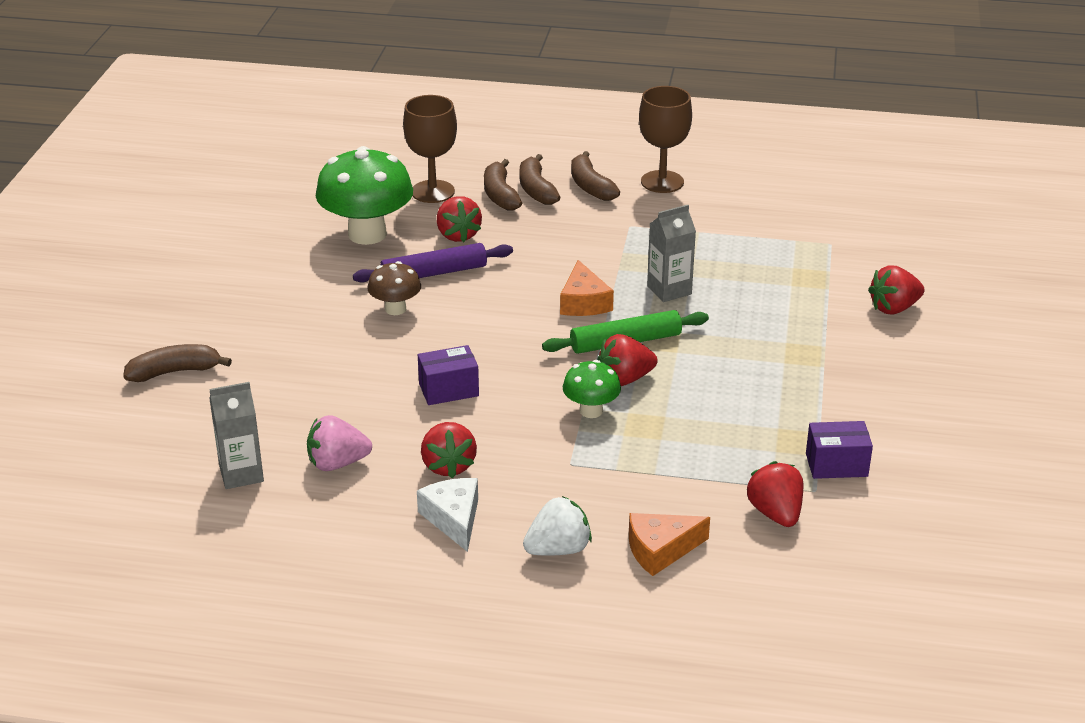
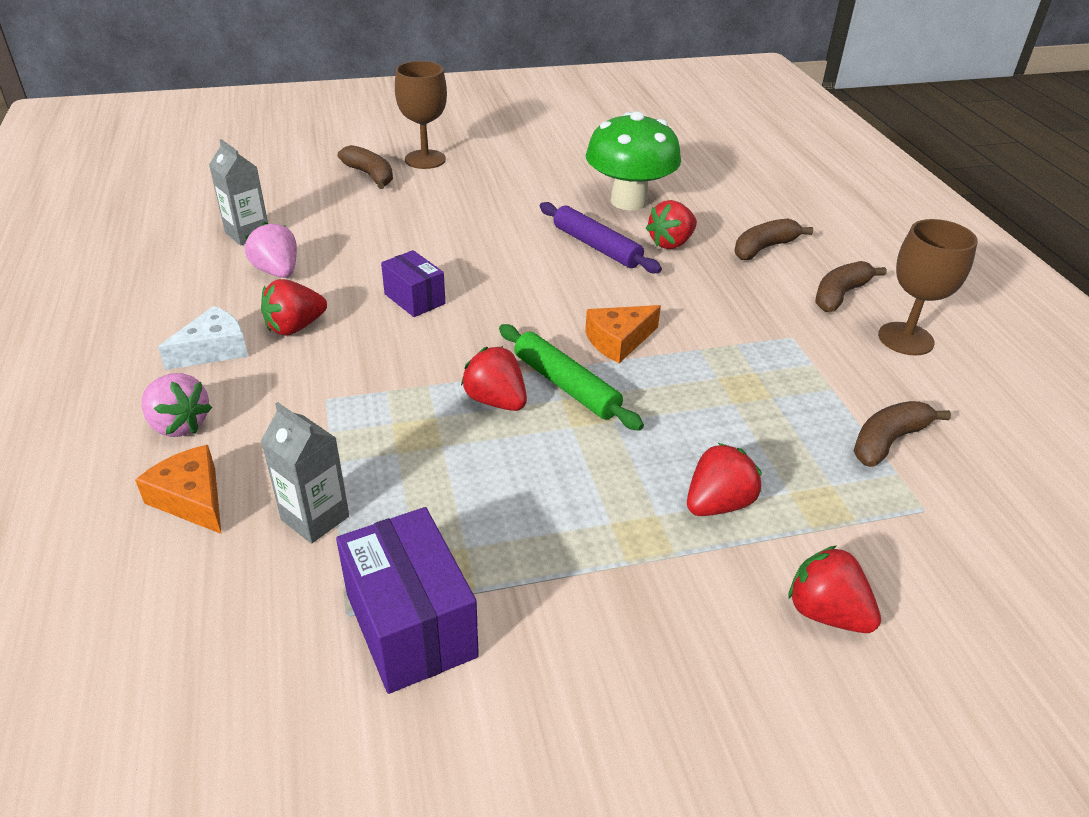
camera: 65 degrees right, 5 degrees up
(395, 309) = (524, 242): brown mushroom -> none
(433, 192) = (730, 214): brown goblet -> brown goblet (425, 159)
(536, 189) = (796, 265): brown banana -> brown banana (888, 441)
(558, 549) = (179, 425): white strawberry -> pink strawberry
(591, 411) = (425, 391): green mushroom -> none
(669, 290) = (691, 393): grey carton -> grey carton (315, 518)
(775, 513) = (286, 584): red strawberry -> red strawberry (718, 504)
(836, 465) = (411, 625): purple box -> purple box, size x1.62

